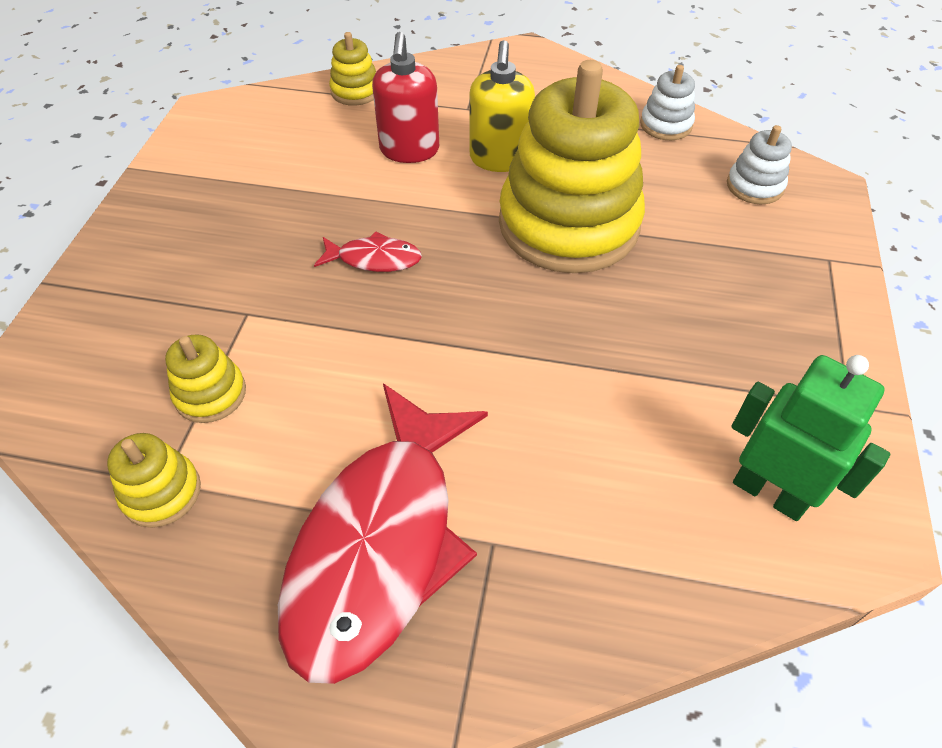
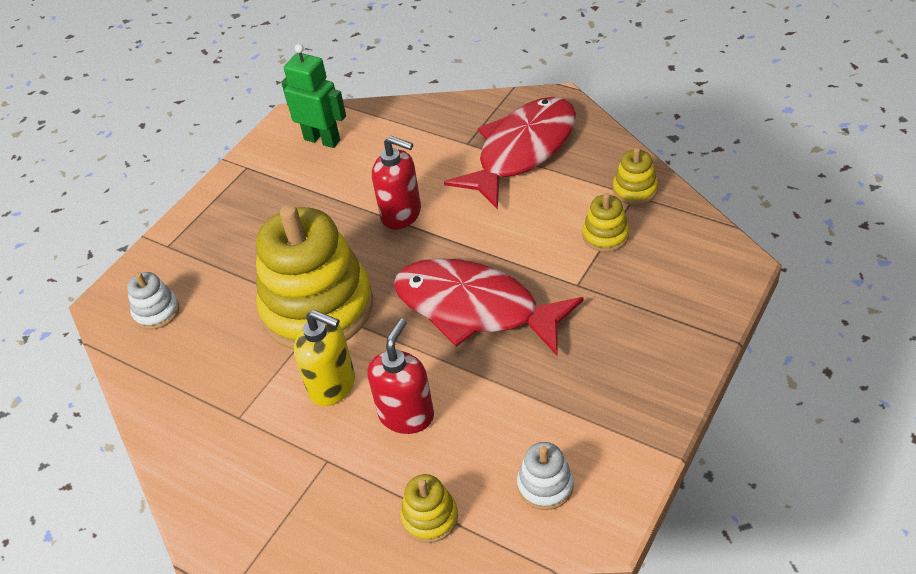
camera: 155 degrees left, 5 degrees down
(374, 259) = (475, 308): red fish -> red fish, size x2.30
(499, 159) = (332, 385): yellow soap dispenser -> yellow soap dispenser turned 90 degrees clockwise
(536, 369) = (401, 214): none -> red soap dispenser
(666, 125) = (165, 392): white stacking toy -> white stacking toy (545, 485)
(769, 492) = (322, 140): green robot -> green robot turned 150 degrees clockwise

